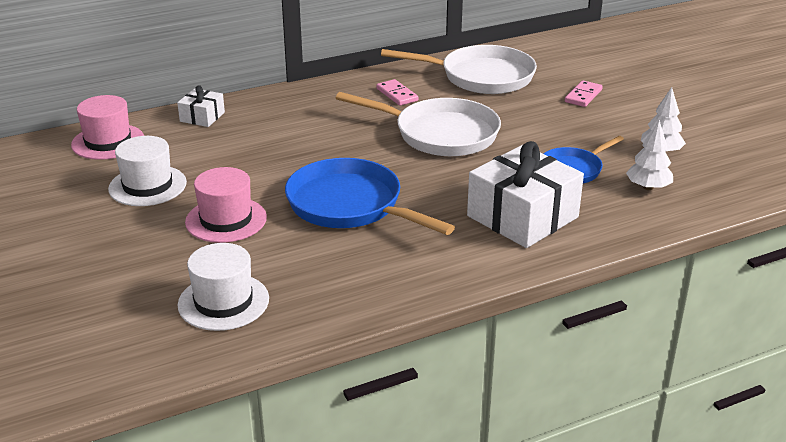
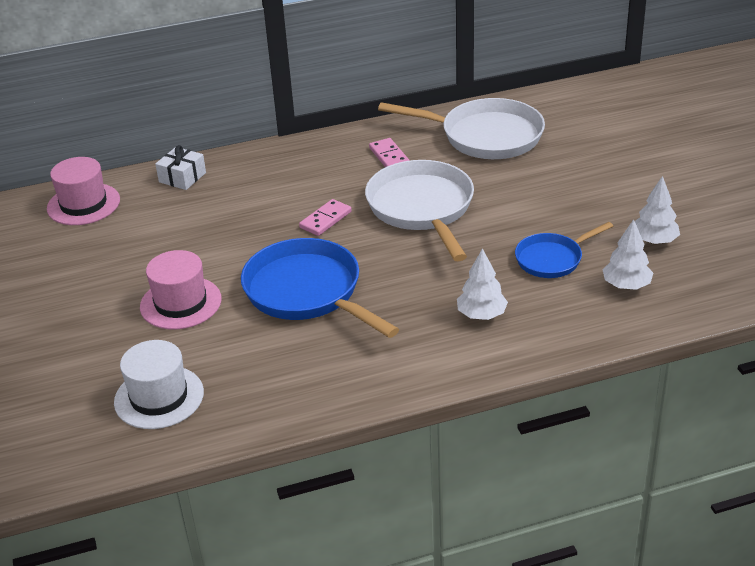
camera: 10 degrees right, 5 degrees up
(147, 186) = (112, 259): white hat -> none
(440, 134) = (422, 208): white pan -> white pan turned 135 degrees counterclockwise
(522, 216) = (481, 315): white gift -> white tree
(583, 96) = (590, 165): pink domino -> pink domino (325, 220)

